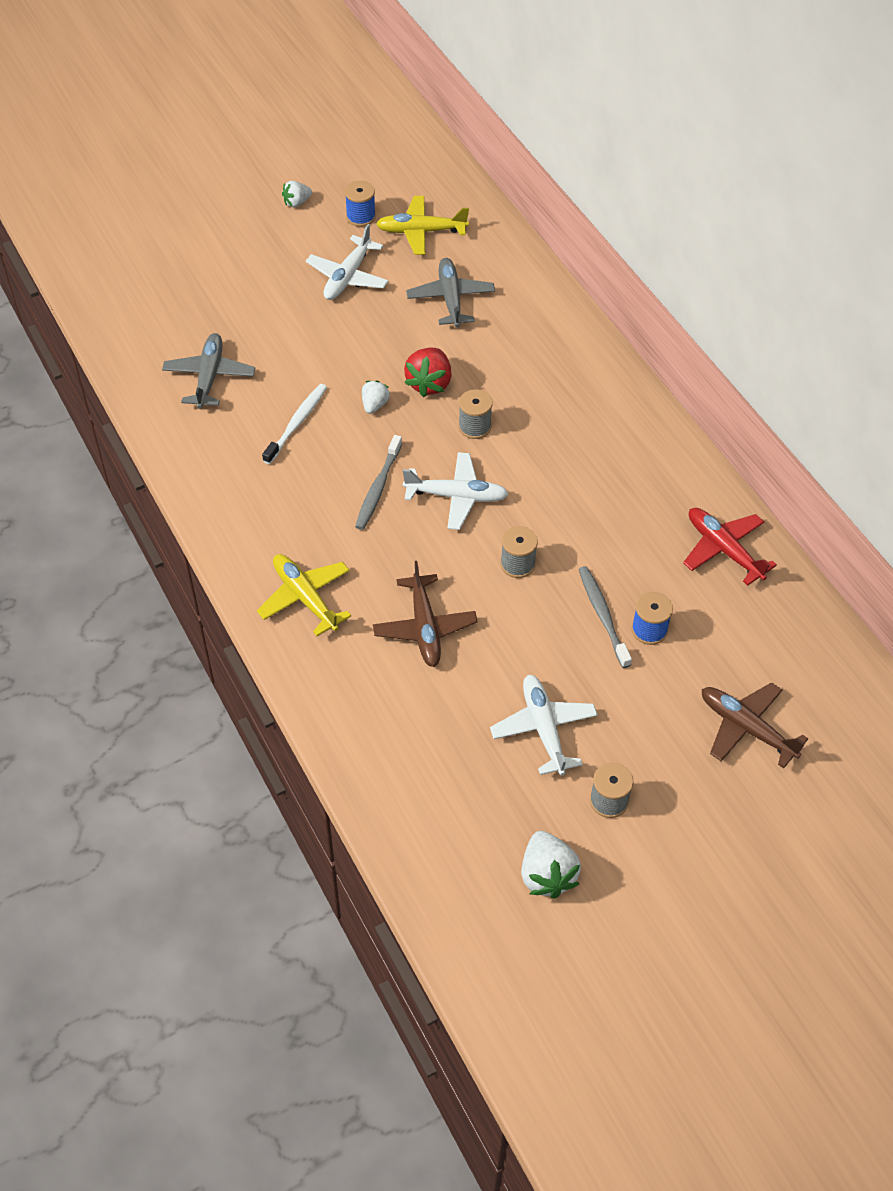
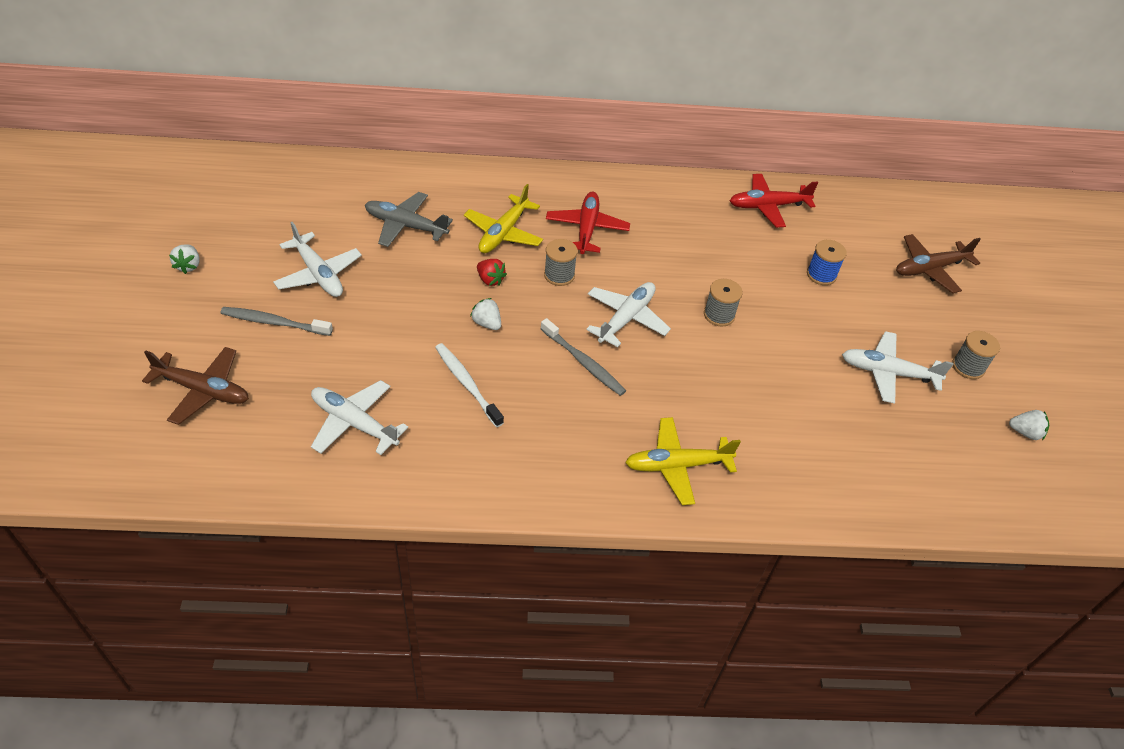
camera: 65 degrees left, 5 degrees down
(209, 376) = (354, 423): grey plane -> white plane
(361, 217) = (253, 234): blue spool -> none
(421, 231) = (310, 208): yellow plane -> yellow plane (503, 233)
(424, 628) = (753, 399): brown plane -> brown plane (203, 390)
(429, 383) = (490, 280): red strawberry -> red strawberry, size x0.60
(547, 875) = (1025, 432): white strawberry -> white strawberry, size x0.60
(556, 420) = (587, 229): none -> red plane
(602, 615) = (795, 292): grey toothbrush -> grey toothbrush (274, 322)

